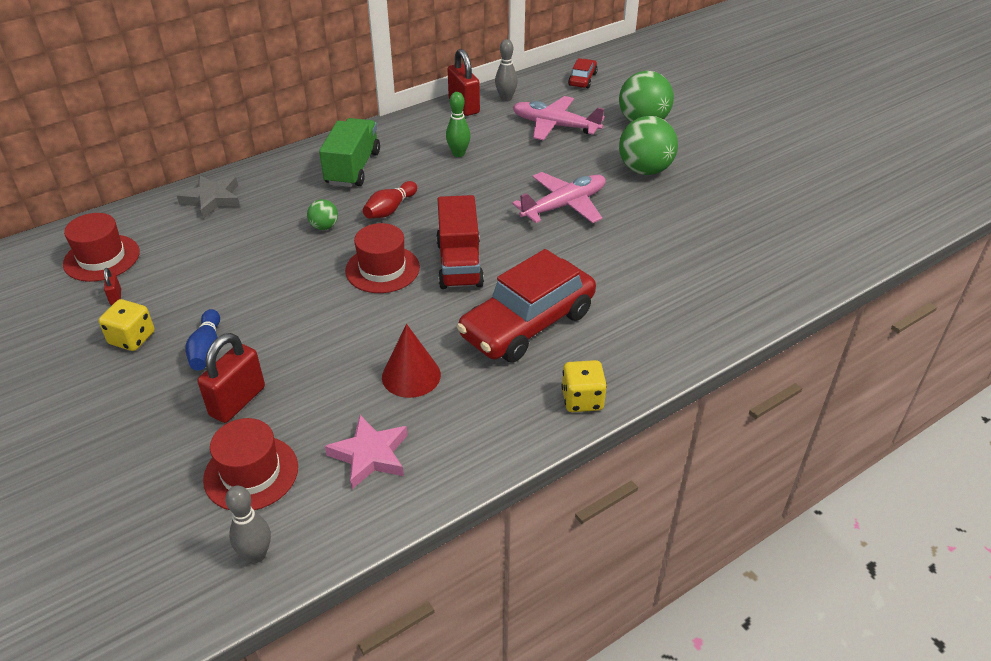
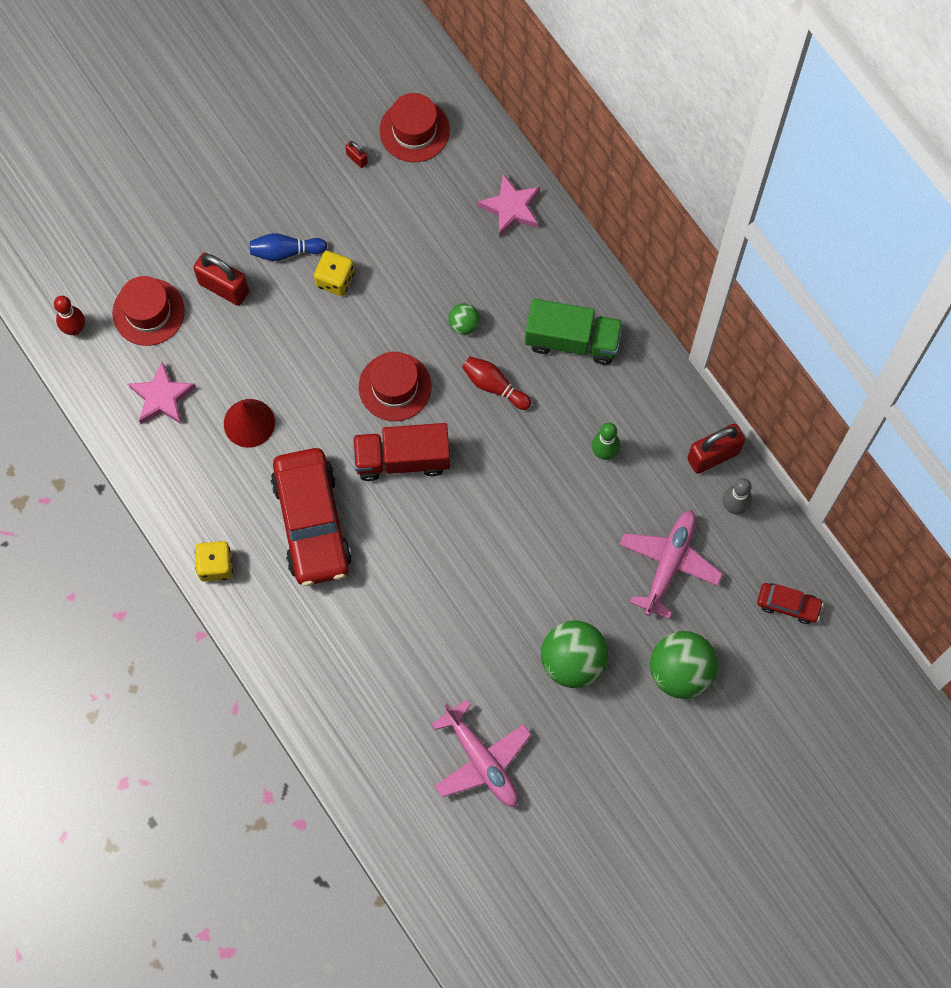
camera: 90 degrees right, 30 degrees up
(116, 297) = (357, 159): red padlock -> red padlock turned 60 degrees clockwise
(132, 338) = (302, 187): yellow dice -> yellow dice (335, 279)
(212, 199) = (511, 208): grey star -> pink star
(256, 554) = (75, 329): grey bowling pin -> red bowling pin
(527, 324) = (312, 522): red car -> red car turned 150 degrees counterclockwise
(564, 206) = (501, 565): pink plane -> pink plane (481, 760)

